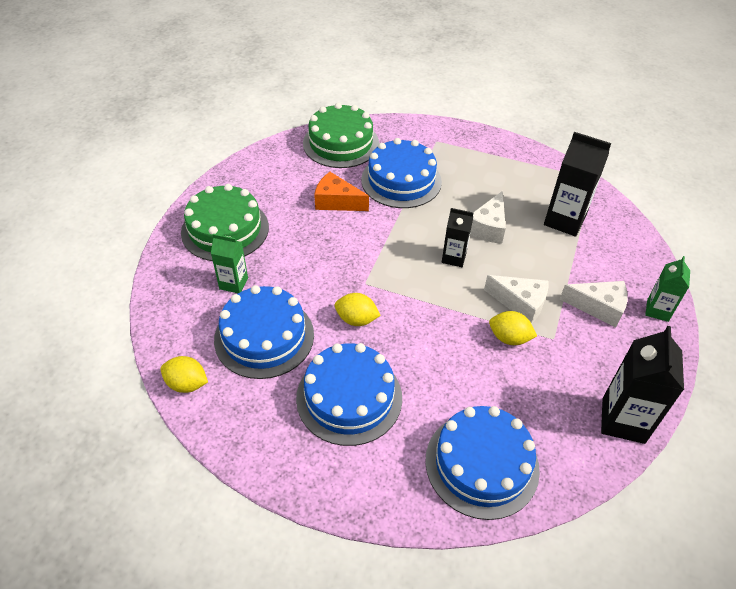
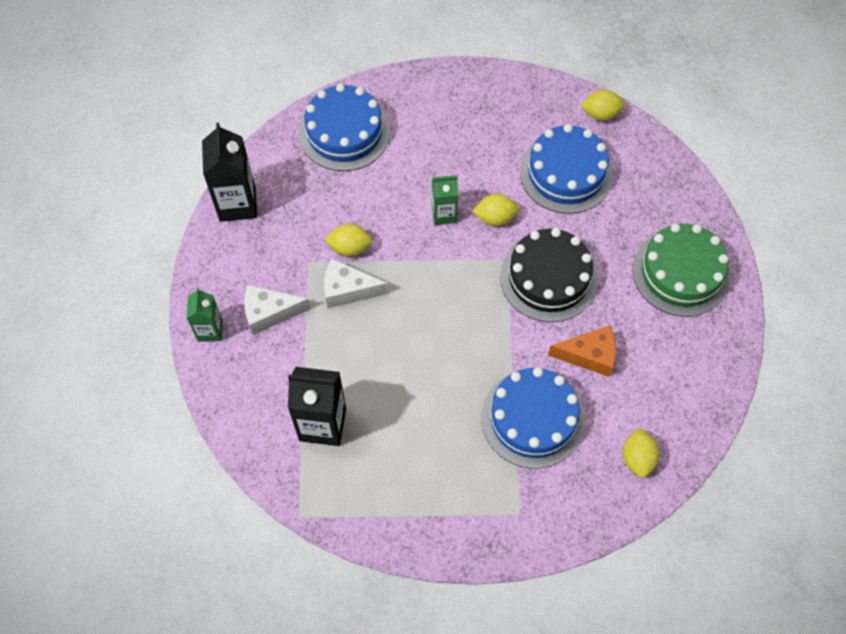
camera: 160 degrees right, 15 degrees up
(233, 283) = (628, 214): green carton -> green carton (444, 214)
(336, 259) = (548, 278): none -> black cake
(341, 143) = (637, 458): green cake -> yellow lemon
(349, 397) = (467, 147): blue cake -> none
(454, 257) = (430, 323): black carton -> none
(488, 227) = (407, 380): white cheese -> none

